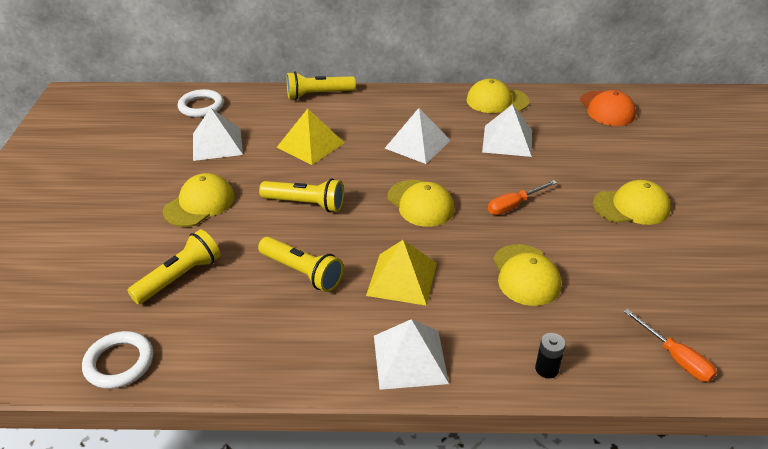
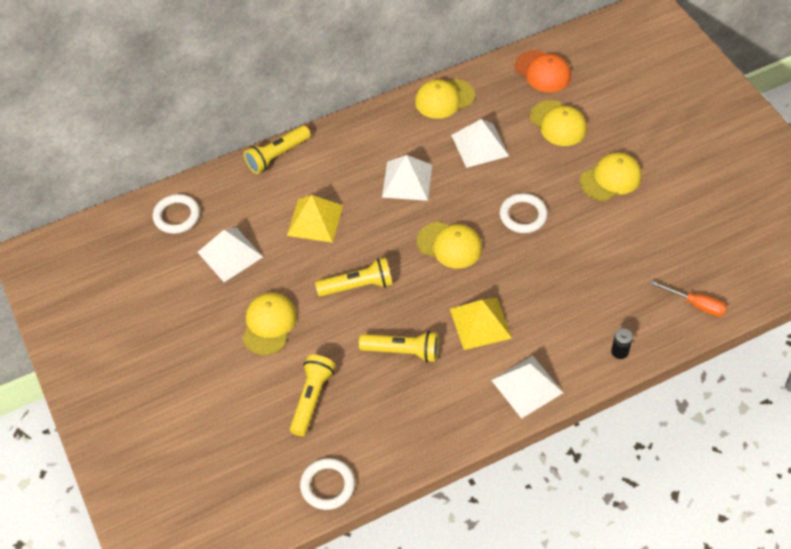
camera: 25 degrees left, 15 degrees up
(514, 205) = (523, 215): orange screwdriver -> white ring
(526, 275) = (566, 280): yellow cap -> yellow cap (558, 123)

